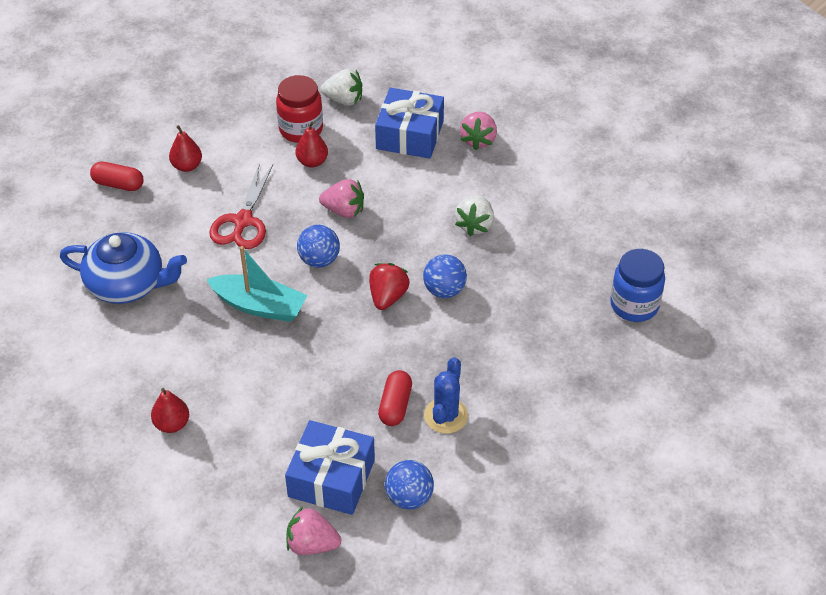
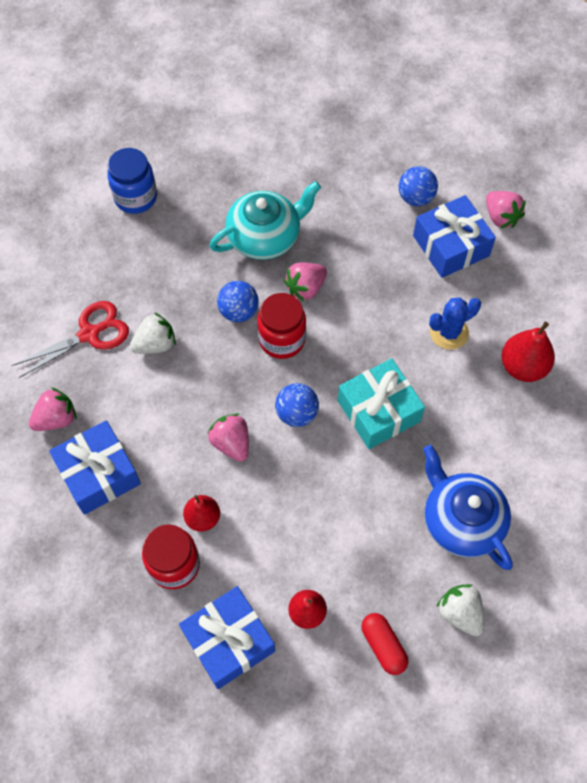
camera: 135 degrees left, 15 degrees up
(172, 424) = (523, 367): red pear -> red pear, size x1.51
(222, 122) = (229, 641): none -> blue gift
(243, 221) = (317, 504): red scissors -> red scissors (89, 334)
(259, 306) = (378, 411): turquoise boat -> turquoise gift
(344, 100) = (103, 566): white strawberry -> white strawberry (460, 613)
(388, 297) = (282, 340): red strawberry -> red jar
(395, 405) = (363, 258): red capsule -> none
(414, 346) = (305, 288): none -> pink strawberry
(446, 416) = (339, 226): blue cactus -> blue cactus (449, 332)
(494, 358) = (265, 237): none -> turquoise teapot

